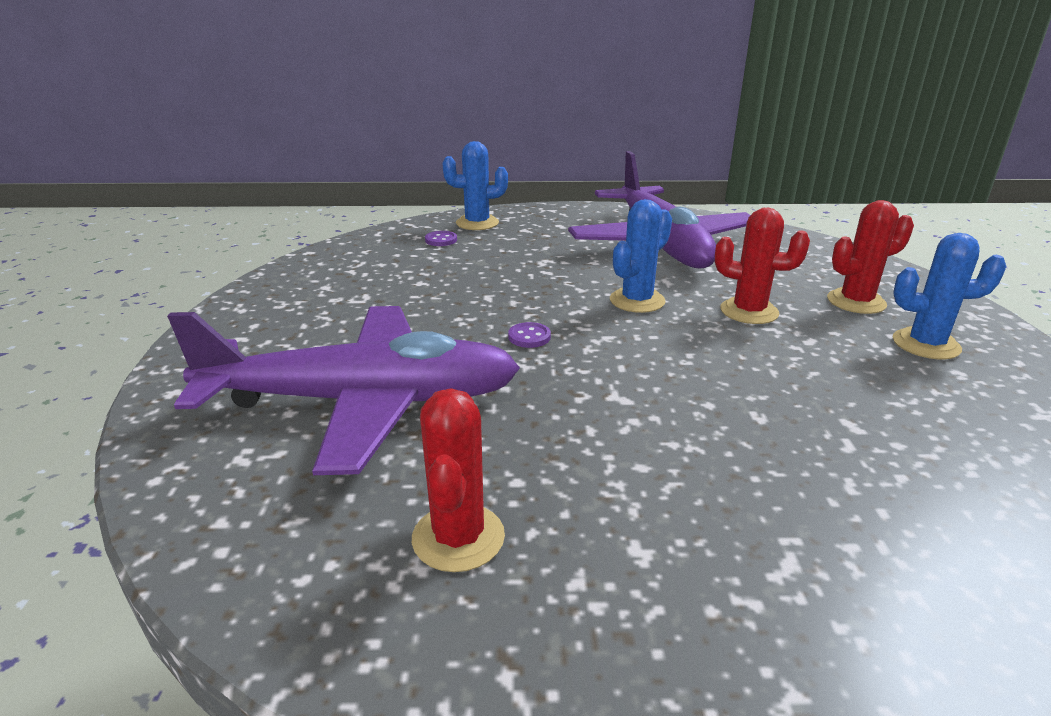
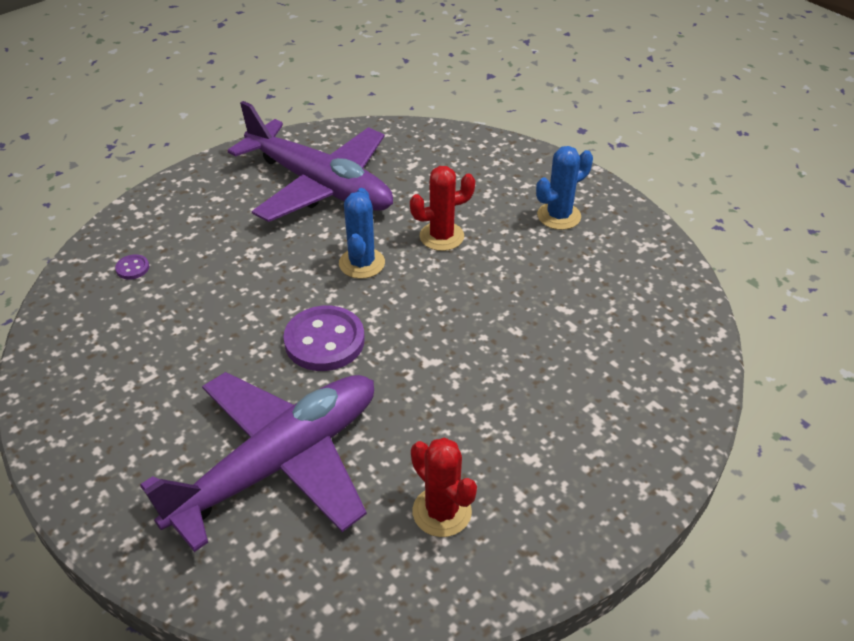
camera: 40 degrees left, 15 degrees up
(477, 223) = (139, 229): blue cactus -> none
(529, 337) = (324, 341): purple button -> purple button, size x2.28
(856, 302) = (497, 192): red cactus -> none

